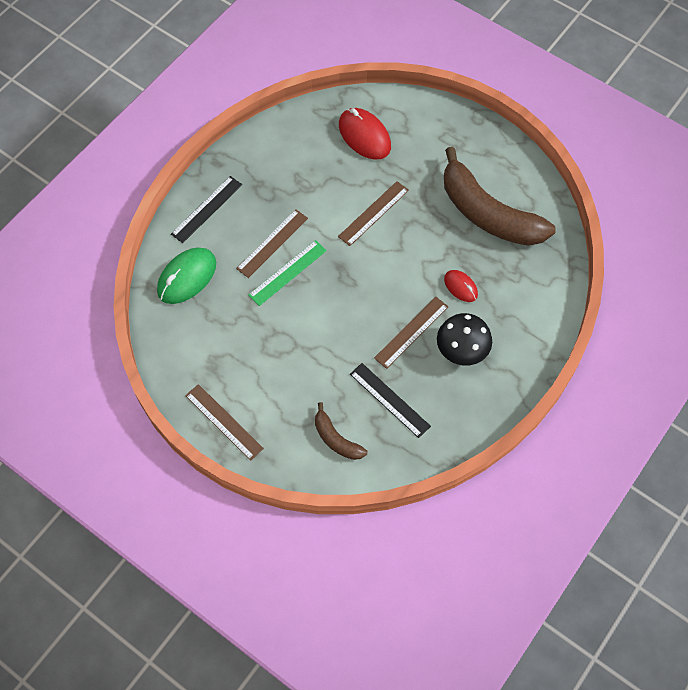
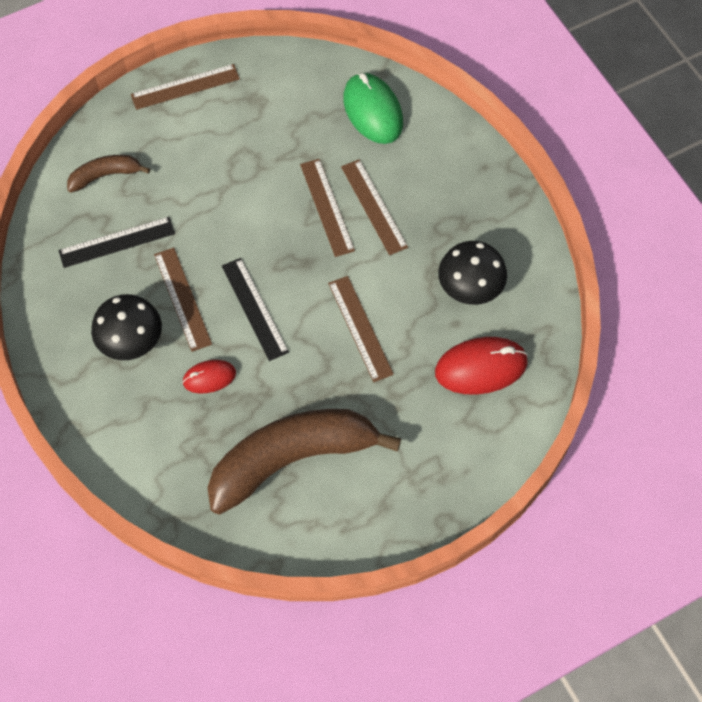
camera: 115 degrees right, 0 degrees up
(207, 209) = (453, 159): black ruler -> black ruler (254, 308)
(288, 273) = (326, 207): green ruler -> brown ruler
(308, 162) = (470, 287): none -> black mushroom

